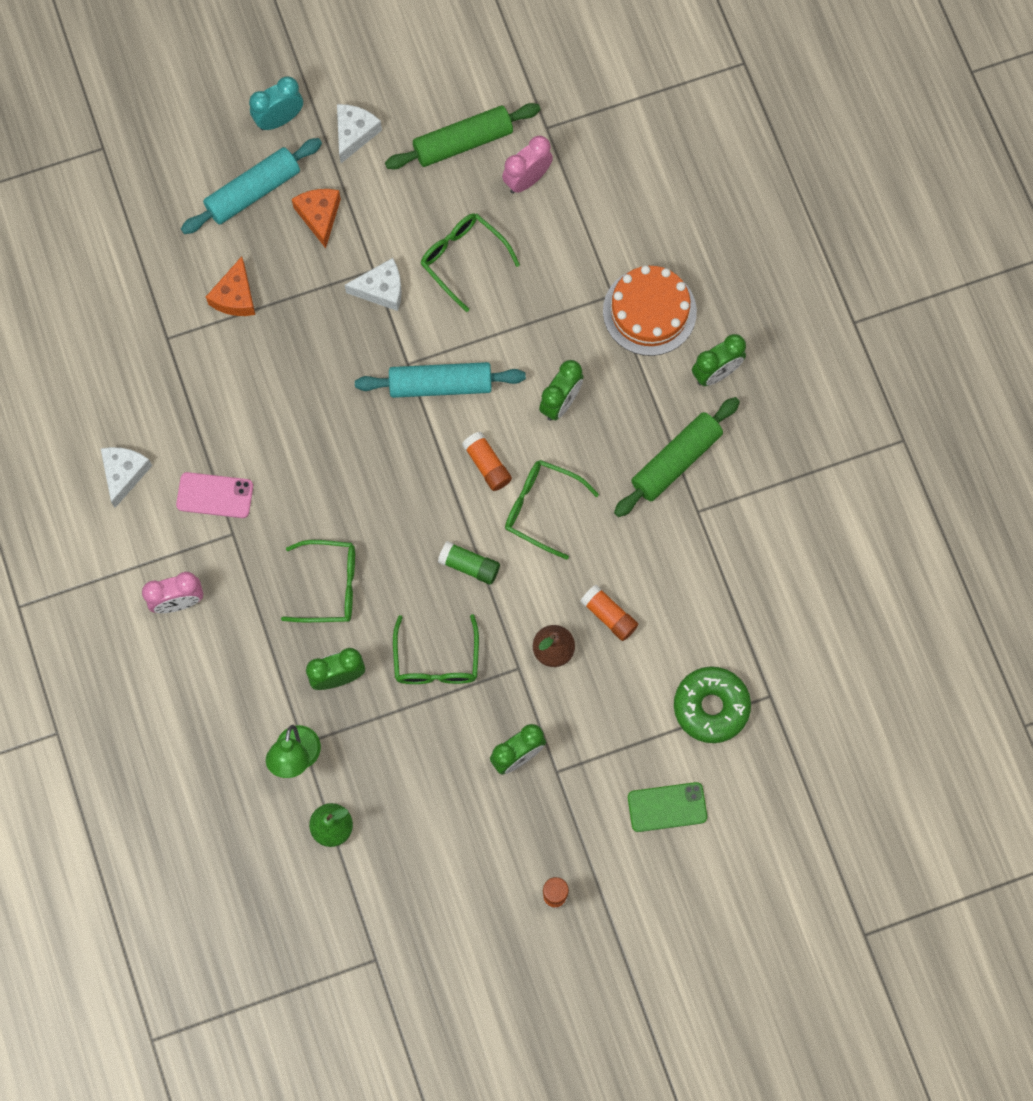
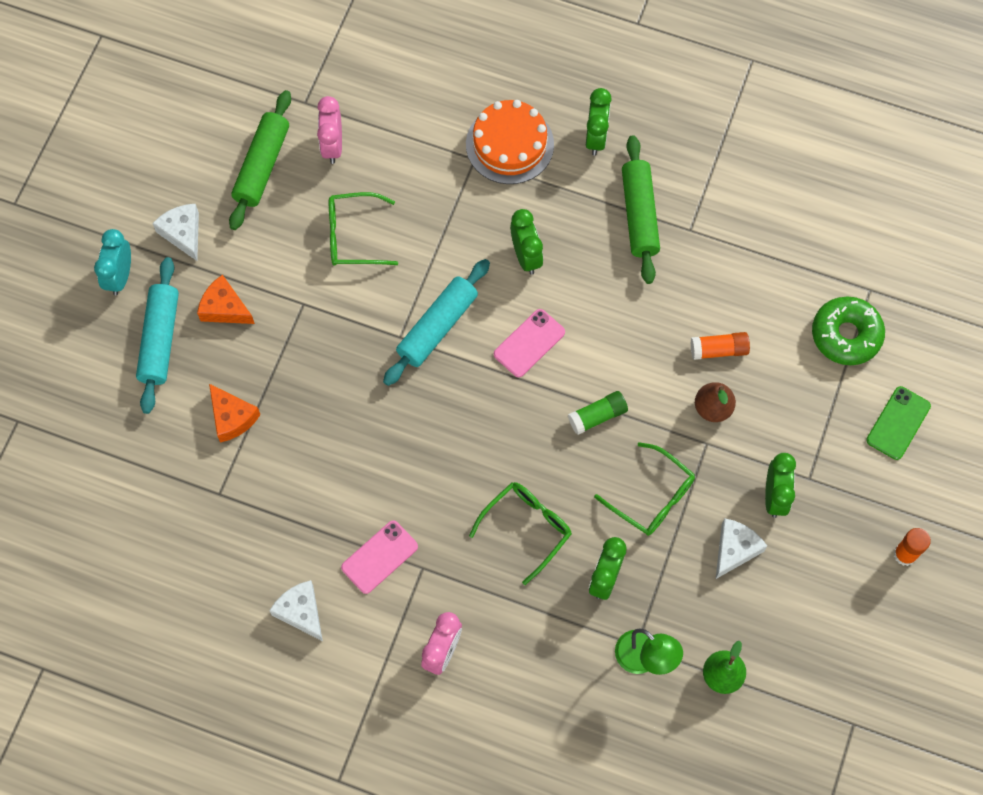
camera: 50 degrees left, 5 degrees down
(381, 289) = (324, 310): white cheese -> white cheese (735, 549)
(487, 465) = (529, 343): orange glue stick -> pink phone
(542, 509) = (597, 331): green glasses -> none

